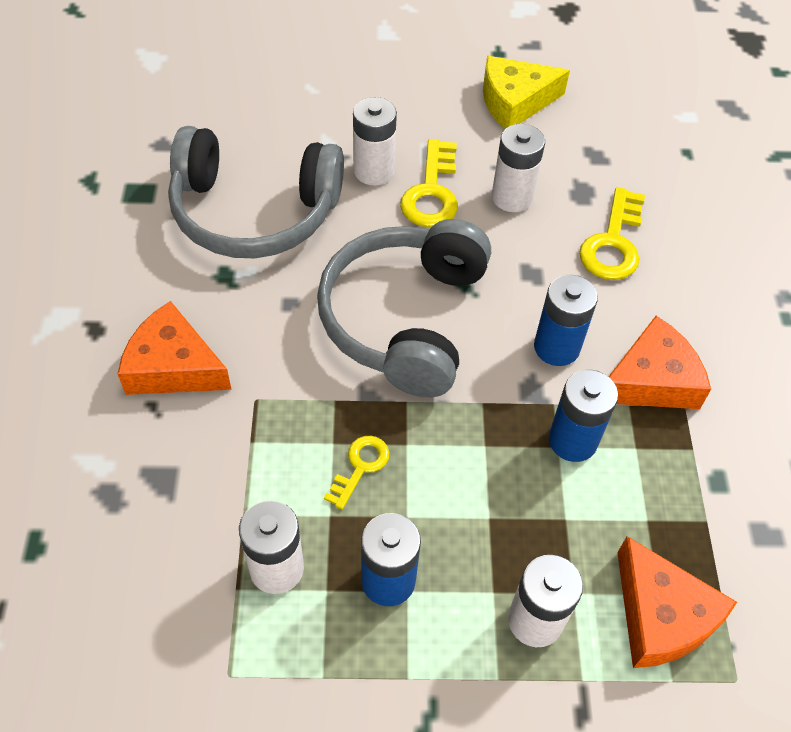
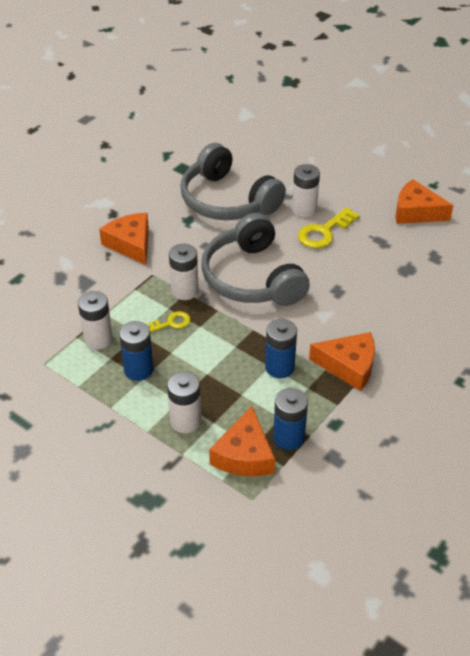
camera: 40 degrees right, 10 degrees down
(405, 319) = (252, 278): grey headphones -> grey headphones turned 75 degrees counterclockwise
(512, 197) = (364, 253): white battery -> white battery (185, 291)
(515, 102) = (416, 212): yellow cheese -> orange cheese
(556, 347) = (315, 327): blue battery -> blue battery (288, 437)
(613, 243) = (397, 299): yellow key -> none

